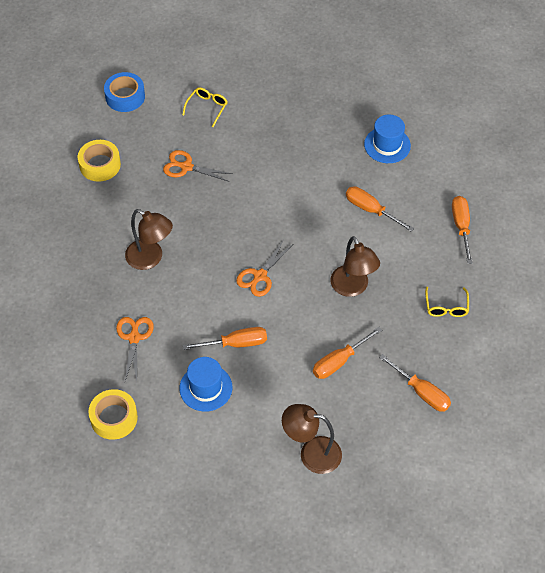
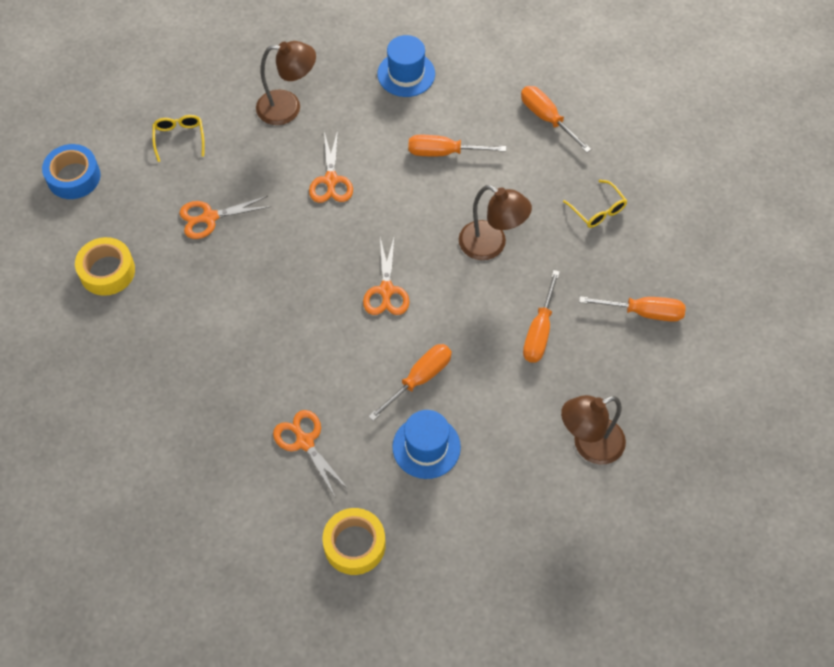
camera: 35 degrees left, 5 degrees up
(150, 258) = (252, 343): brown lamp -> brown lamp (288, 107)
(281, 186) = (331, 180): none -> orange scissors

